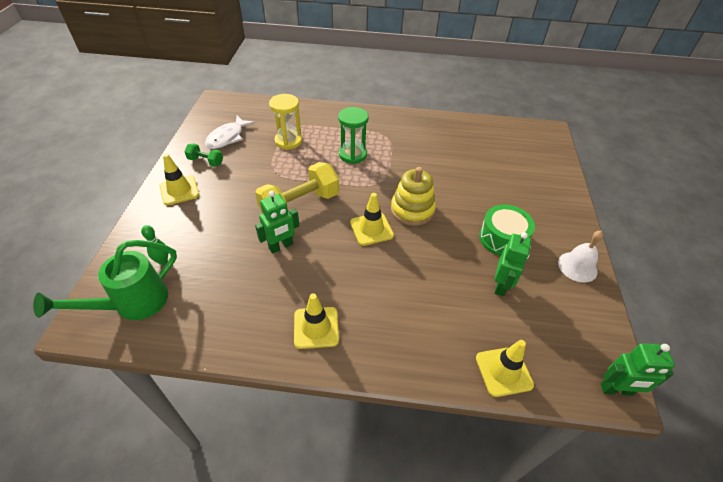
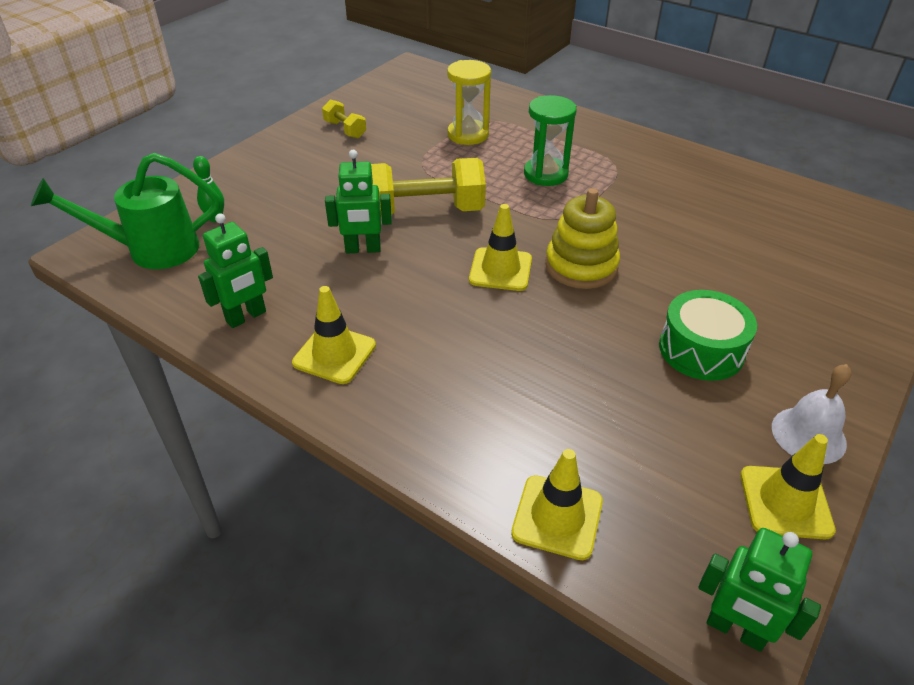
camera: 30 degrees right, 5 degrees down
(179, 190) = (290, 152): yellow traffic cone -> yellow traffic cone (785, 502)
(205, 161) = (345, 130): green dumbbell -> yellow dumbbell
(227, 137) = (392, 111): white fish -> none
(501, 285) = (646, 409): green robot -> green robot (246, 317)

